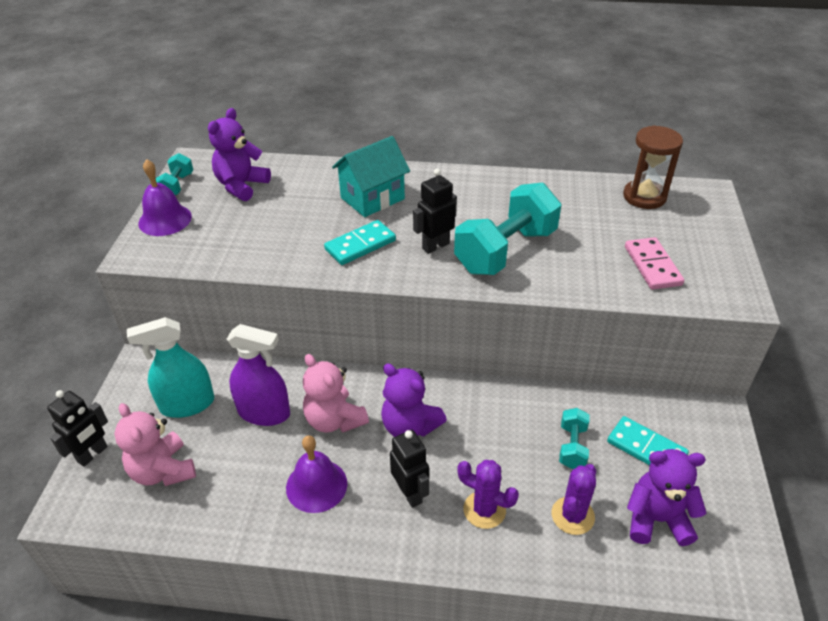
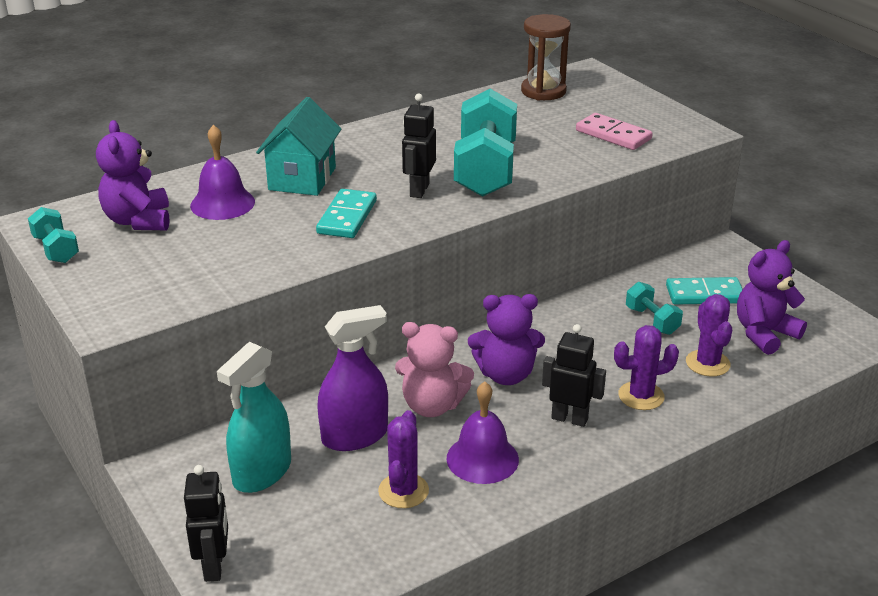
camera: 40 degrees left, 10 degrees down
(163, 471) = (315, 533): pink teddy bear -> none
(165, 220) = (93, 281): purple bell -> purple bell (222, 203)
(243, 476) = (403, 491): none -> purple cactus

